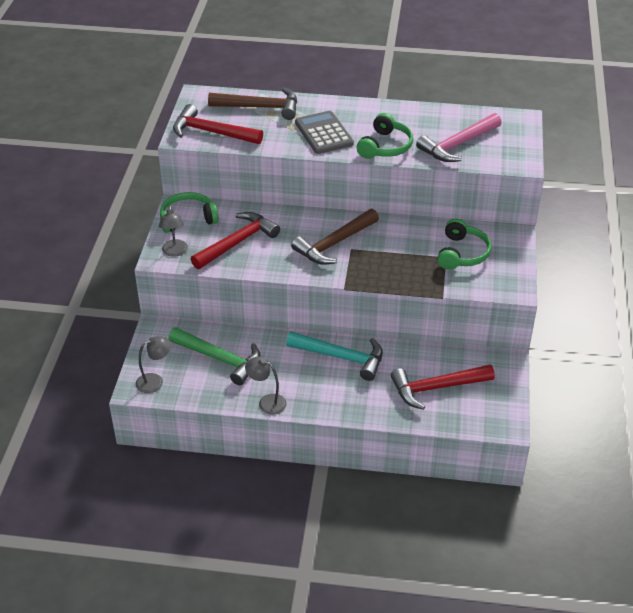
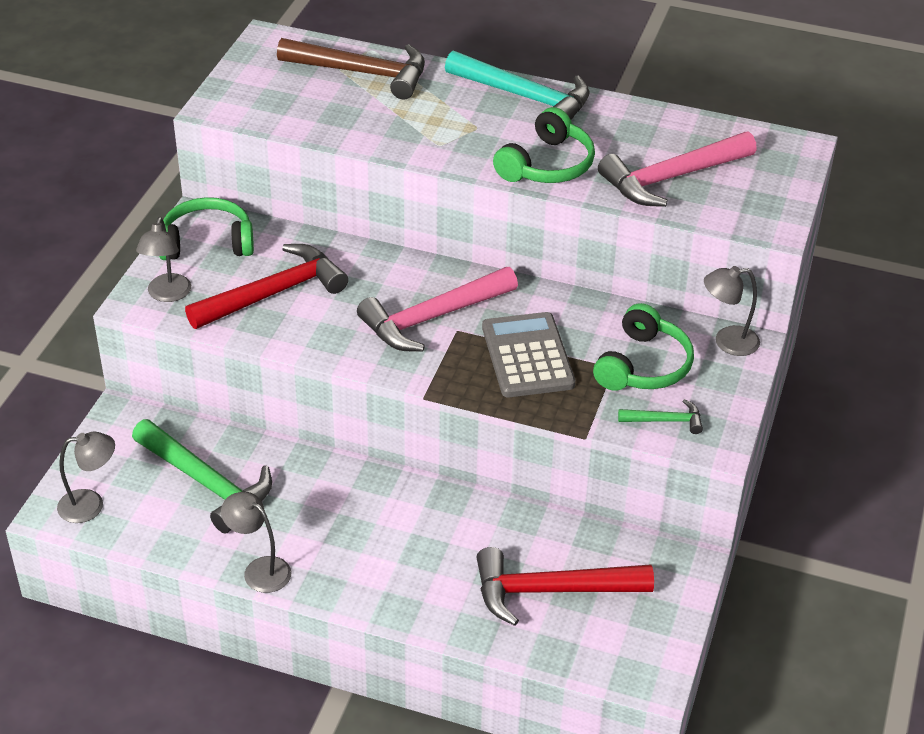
camera: 10 degrees right, 0 degrees up
(211, 132) = (268, 104): red hammer -> none
(324, 133) = (452, 129): grey calculator -> grey calculator (527, 356)
(334, 244) = (432, 318): brown hammer -> pink hammer
(341, 357) = (407, 512): turquoise hammer -> turquoise hammer (525, 97)
(484, 282) = (665, 420): none -> green hammer
(504, 234) = (727, 342): none -> grey lamp

